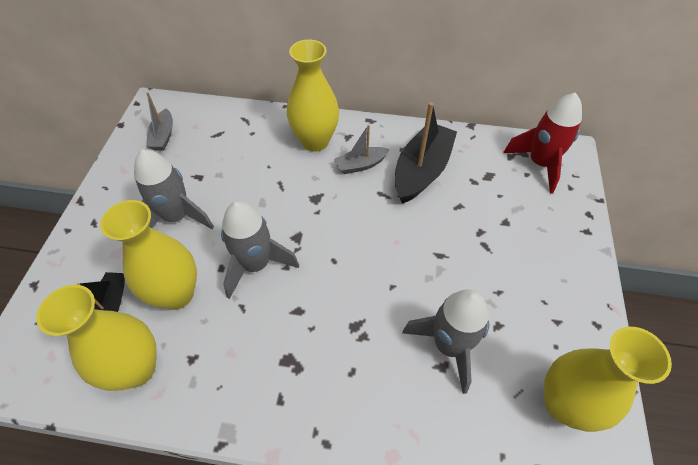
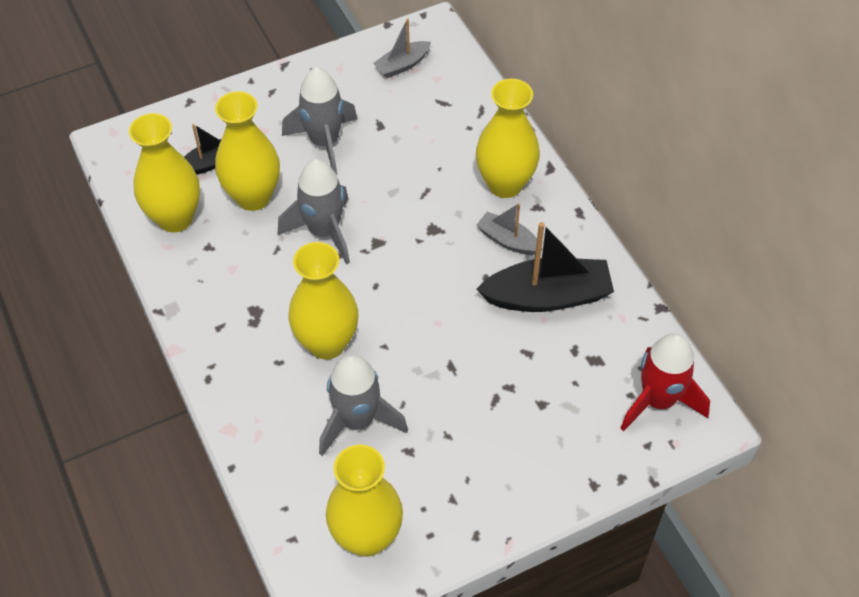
camera: 55 degrees right, 0 degrees up
(361, 324) = (327, 343): none -> yellow vase

